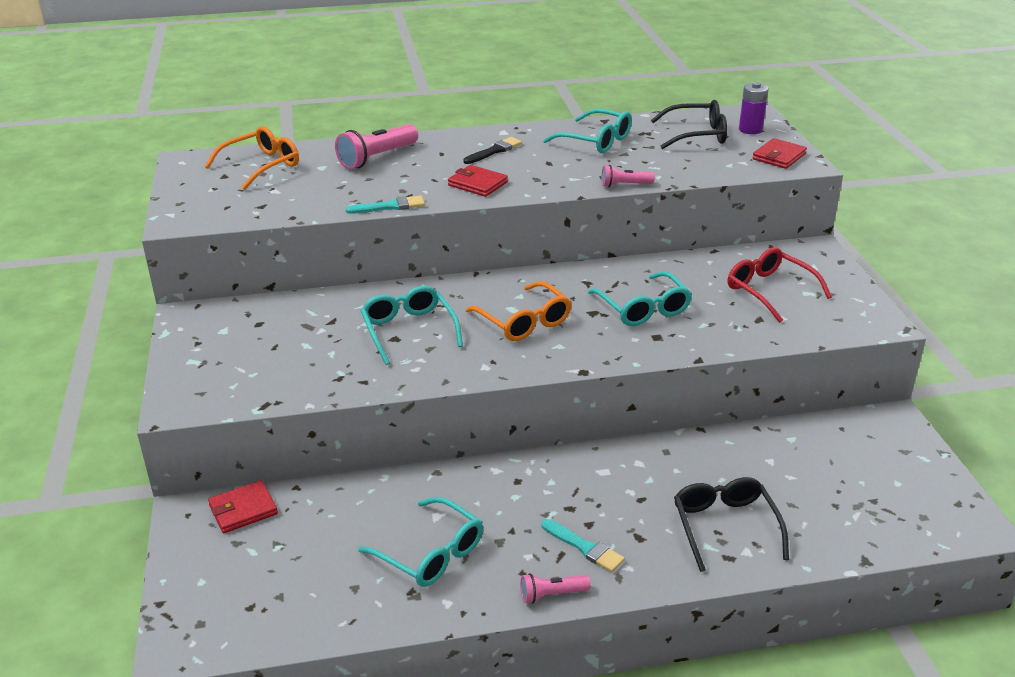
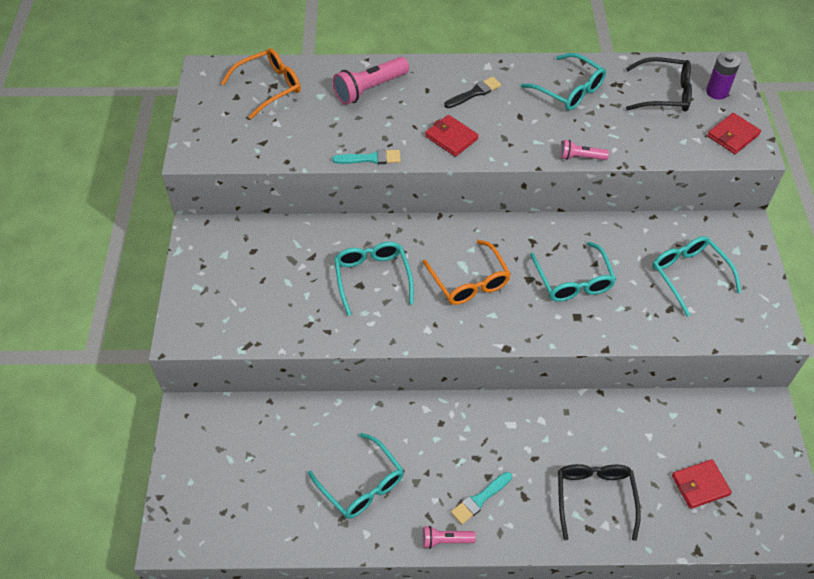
camera: 10 degrees right, 20 degrees up
(243, 510) = (227, 417): red wallet -> red wallet (700, 485)
(584, 547) = (480, 499): turquoise brush -> turquoise brush turned 90 degrees clockwise
(770, 291) = (689, 275): red glasses -> turquoise glasses

